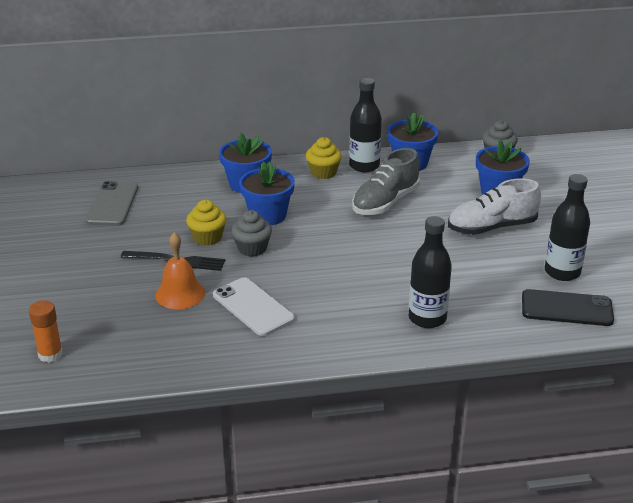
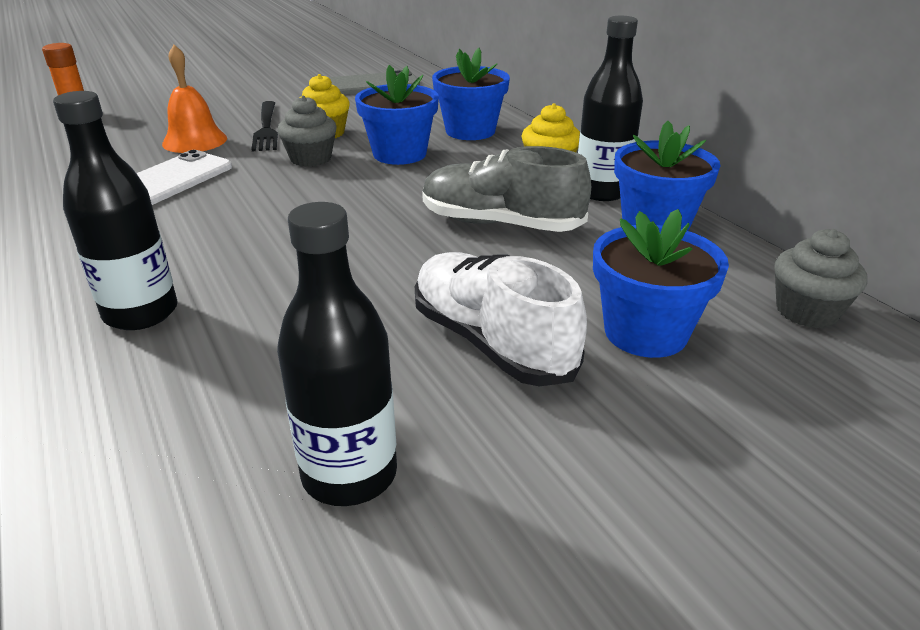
camera: 70 degrees right, 0 degrees up
(566, 308) = (184, 502): black phone -> none

